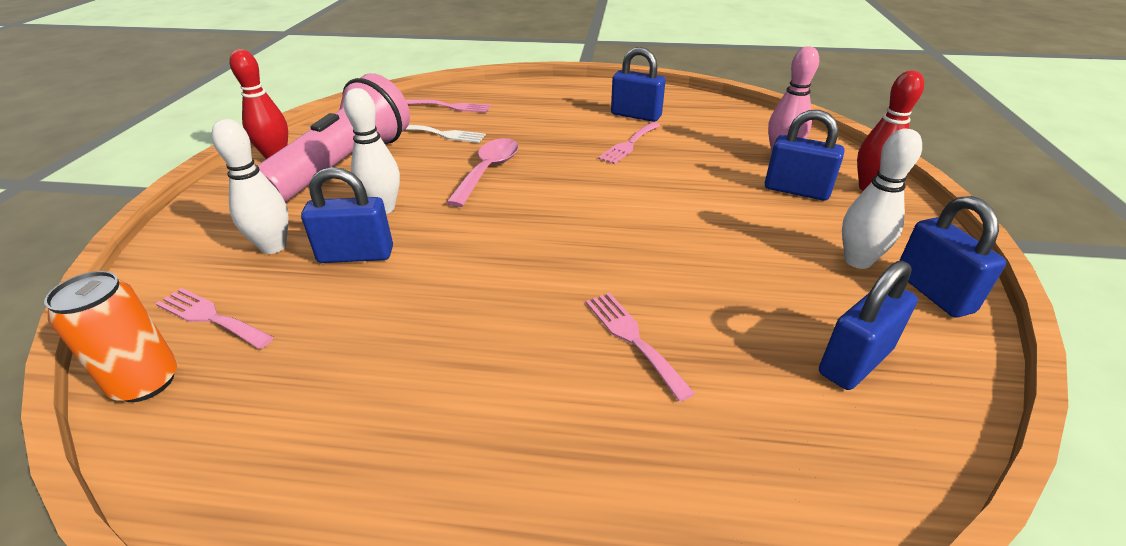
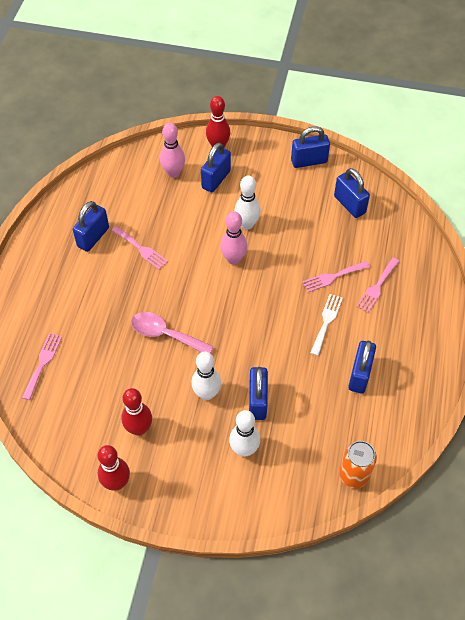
camera: 85 degrees left, 20 degrees up
(210, 317) = (308, 463): pink fork -> pink fork (377, 287)
(345, 165) = (139, 428): pink flashlight -> red bowling pin
(378, 388) = (359, 375): none -> blue padlock
(443, 134) = (98, 366): white fork -> white fork (326, 321)
(637, 216) = (233, 259): none -> pink bowling pin
(857, 261) = (284, 178): white bowling pin -> white bowling pin (247, 224)

